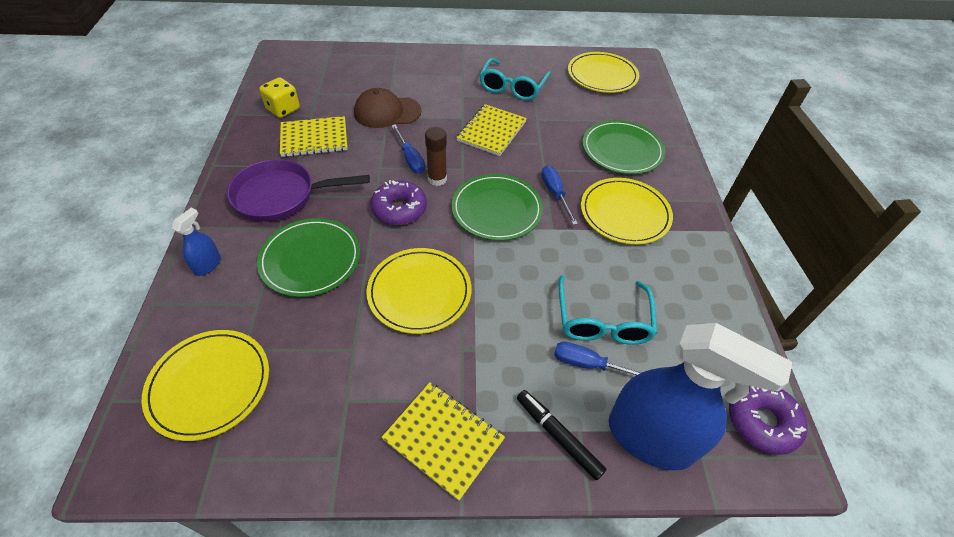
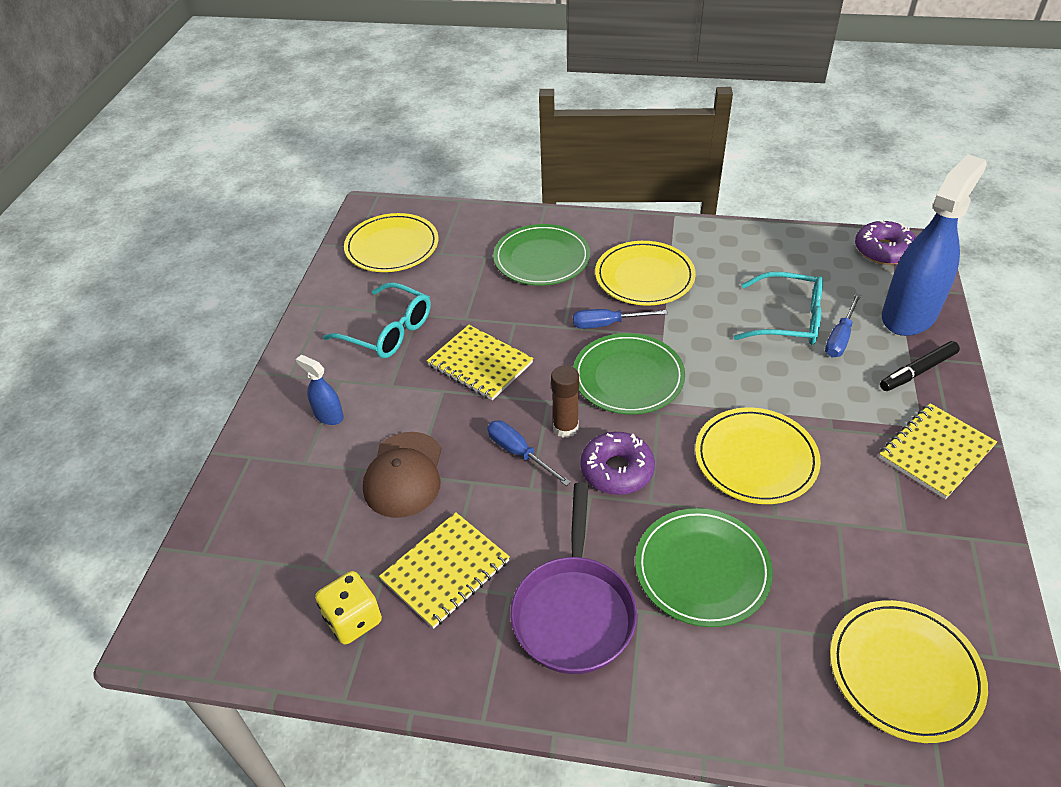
camera: 75 degrees left, 5 degrees down
(208, 265) = (709, 699): blue spray bottle -> blue spray bottle (328, 415)
(314, 138) = (445, 571): yellow notebook -> yellow notebook turned 45 degrees clockwise
(410, 159) = (519, 453): blue screwdriver -> blue screwdriver turned 120 degrees counterclockwise

